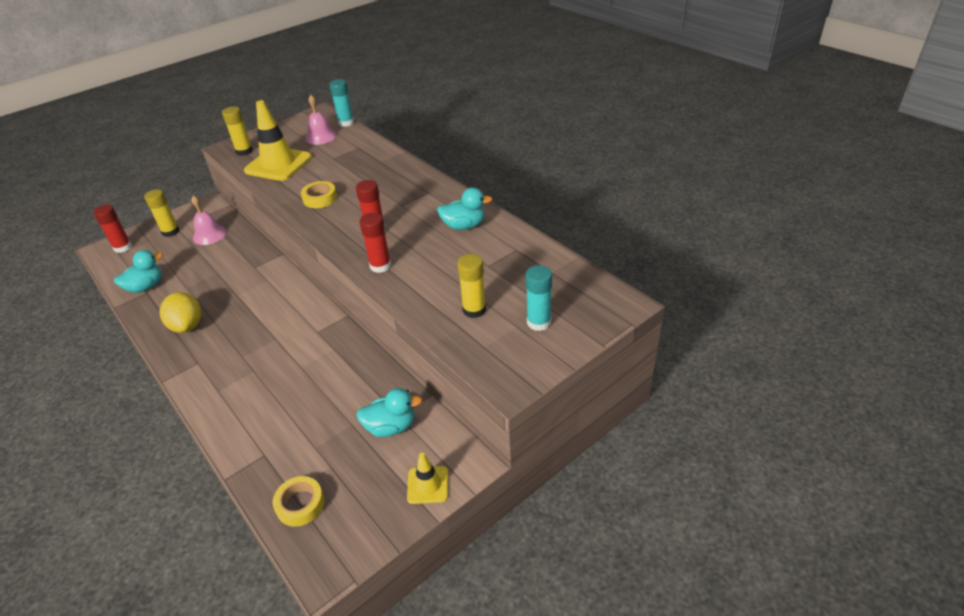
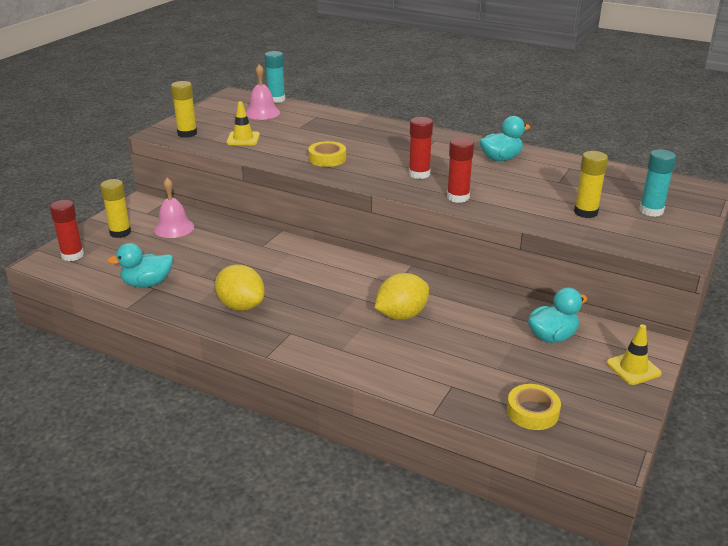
camera: 25 degrees left, 10 degrees down
(146, 287) = (147, 283): turquoise duck -> turquoise duck turned 135 degrees counterclockwise
(278, 164) = (243, 139): yellow traffic cone -> yellow traffic cone, size x0.51
(292, 367) = (401, 315): none -> yellow lemon

